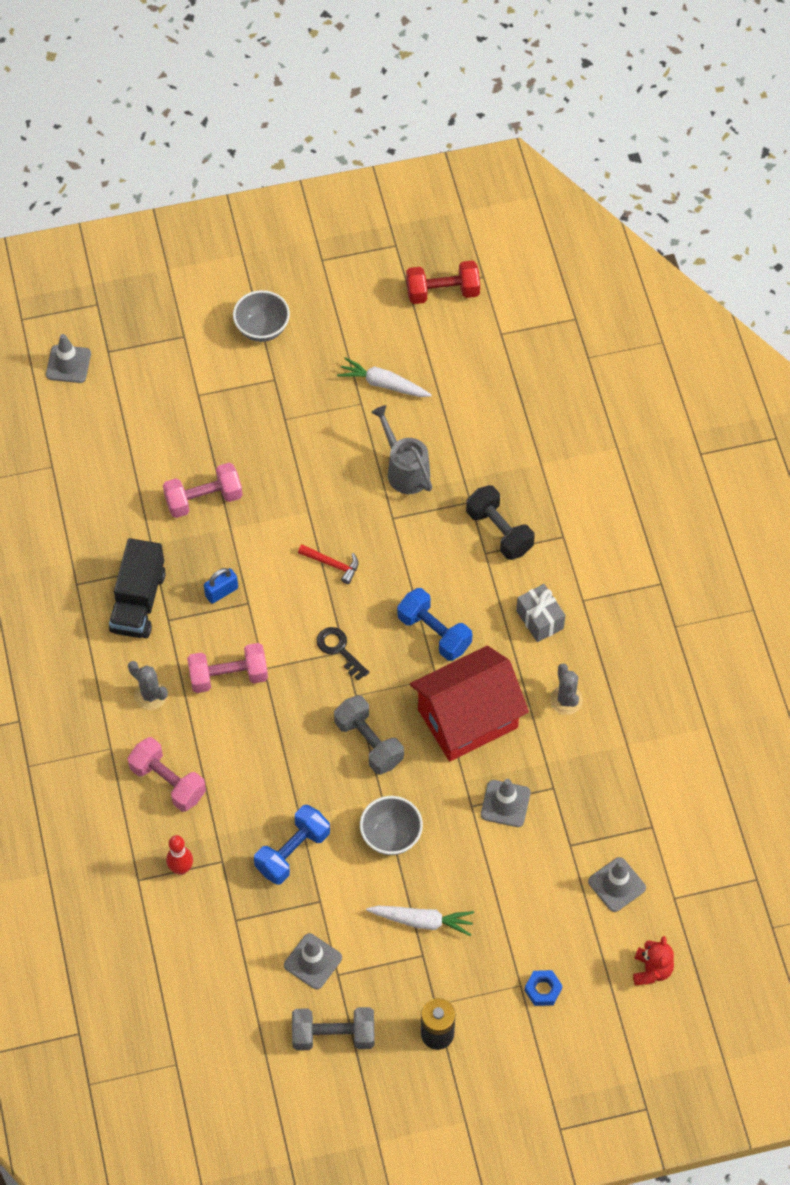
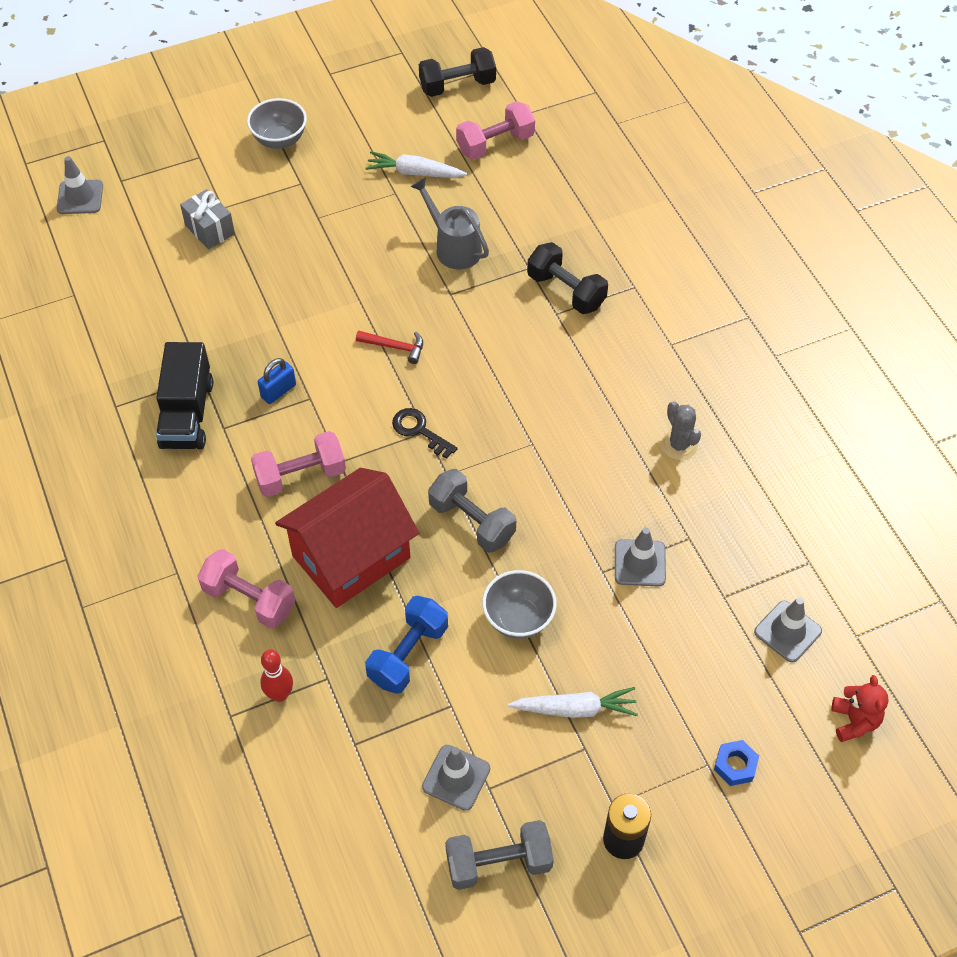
camera: 10 degrees left, 5 degrees down
(150, 695) = (215, 509): grey cactus -> none
(203, 499) = (244, 304): pink dumbbell -> pink dumbbell (495, 144)
(434, 632) = (519, 398): blue dumbbell -> none
(442, 292) = (457, 86): red dumbbell -> black dumbbell
(467, 718) = (576, 480): red house -> red house (351, 557)
(539, 620) = (630, 369): grey gift -> grey gift (210, 230)

